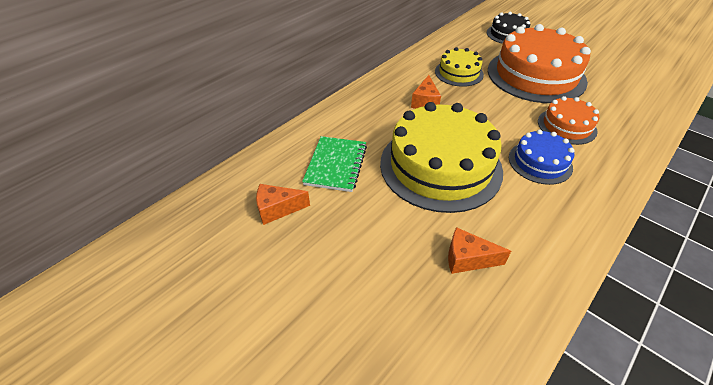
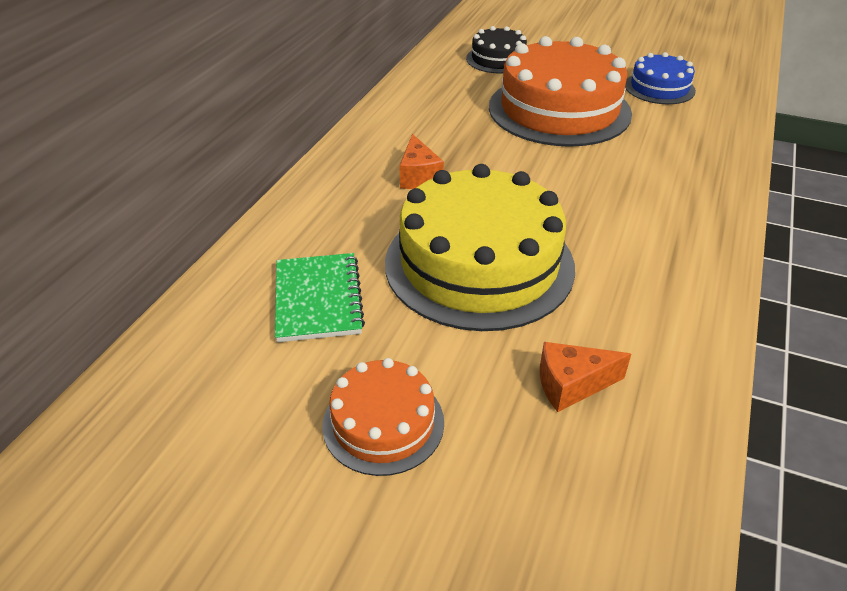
camera: 20 degrees left, 5 degrees down
(277, 209) = (249, 391): orange cheese -> none
(459, 73) = (450, 125): yellow cake -> none
(540, 162) = (613, 227): blue cake -> blue cake (659, 88)
(566, 126) = (627, 171): orange cake -> orange cake (383, 423)

